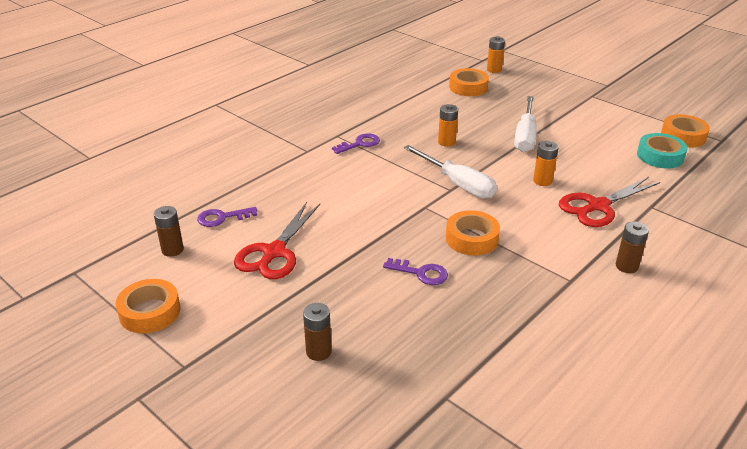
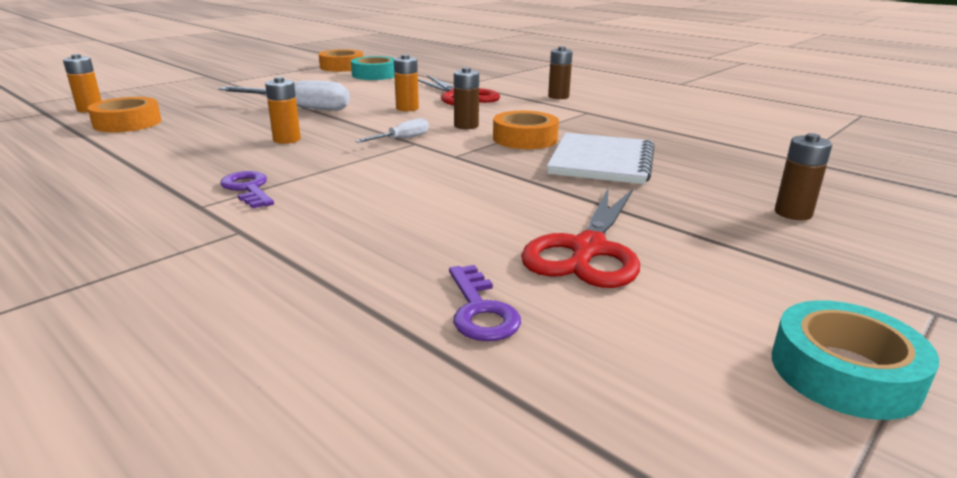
camera: 90 degrees left, 10 degrees down
(150, 312) = (844, 372): orange tape -> turquoise tape
(172, 250) = (617, 368): brown battery -> brown battery (466, 126)
(274, 252) = (588, 250): red scissors -> red scissors turned 90 degrees clockwise
(421, 273) = (601, 161): purple key -> white notebook
(457, 184) = (402, 139): white screwdriver -> white screwdriver, size x0.52

